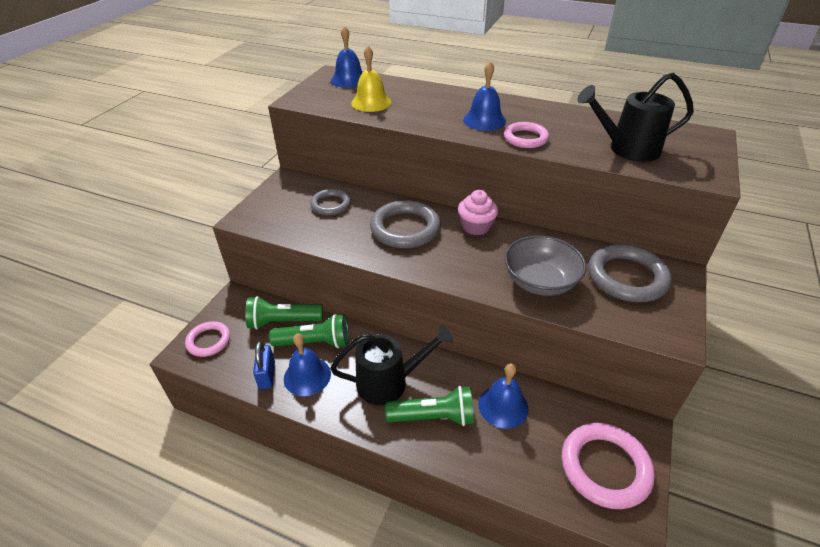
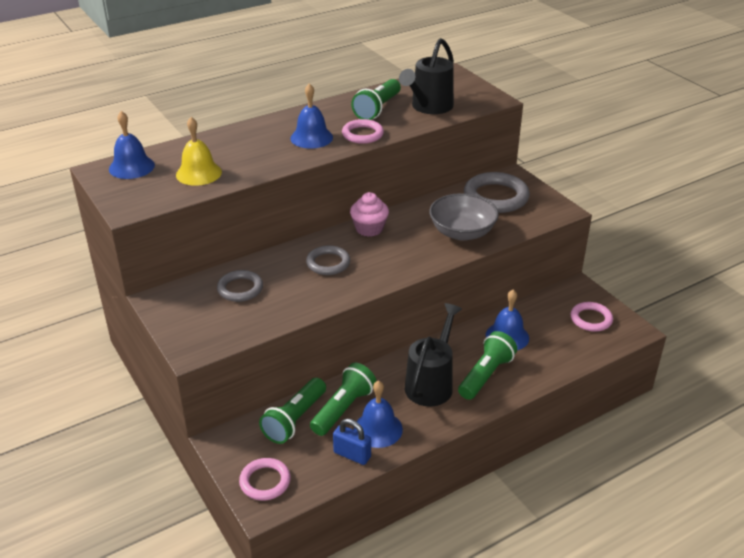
camera: 55 degrees left, 5 degrees down
(405, 228) = (328, 263): grey ring -> grey ring, size x0.61
(578, 128) = (377, 109): none -> green flashlight
(605, 467) = (591, 319): pink ring -> pink ring, size x0.61

